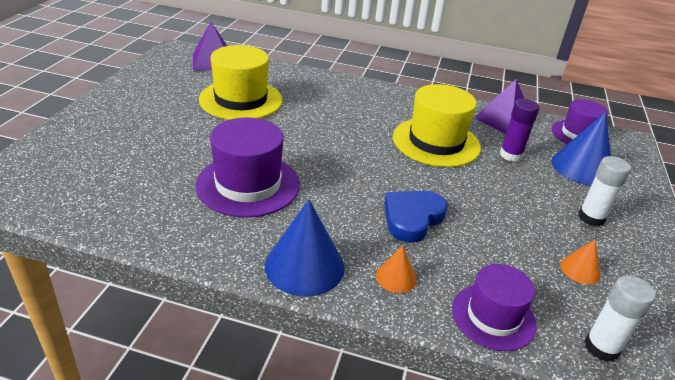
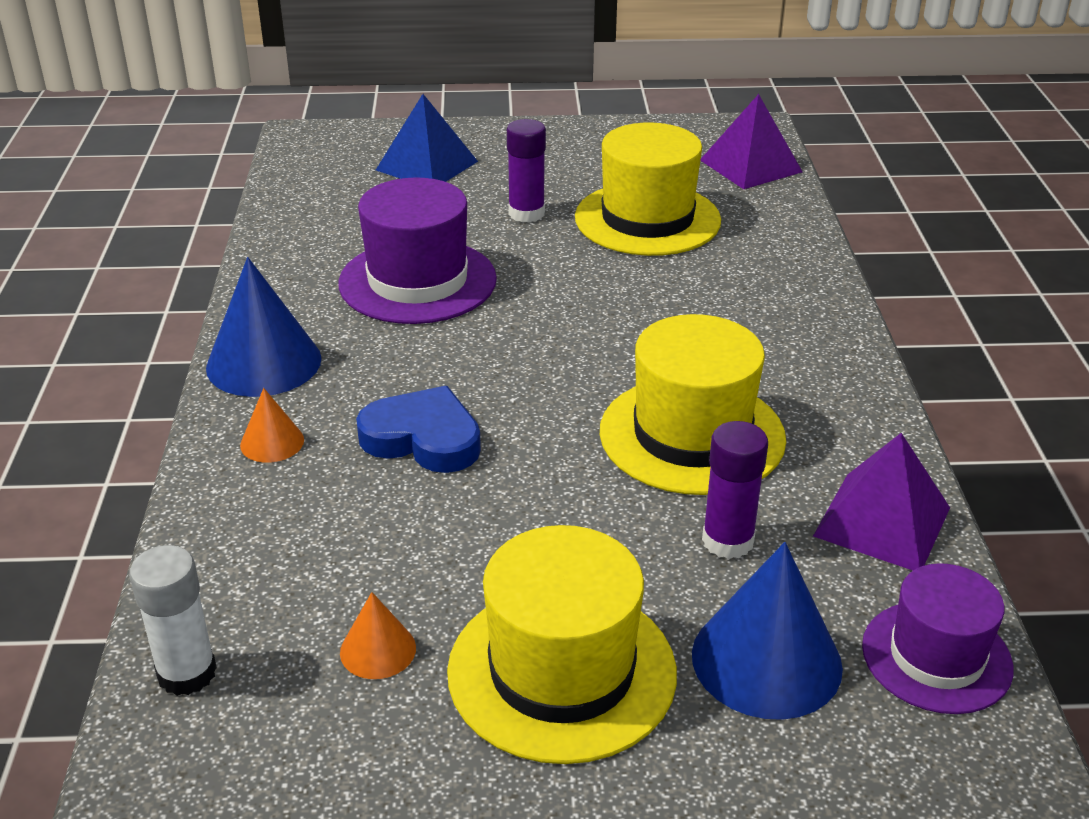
camera: 75 degrees right, 0 degrees up
(101, 148) = (426, 165): none -> blue pyramid
(201, 130) = (526, 213): none -> purple glue stick
(493, 316) = (221, 546): purple hat -> none
(591, 218) = (562, 671): white glue stick -> yellow hat

